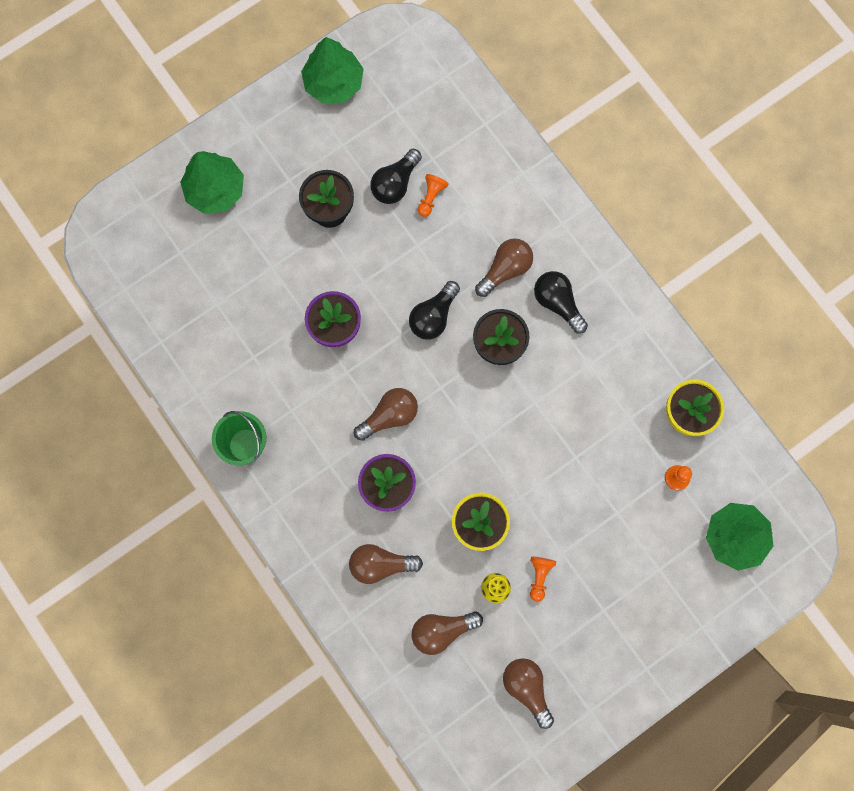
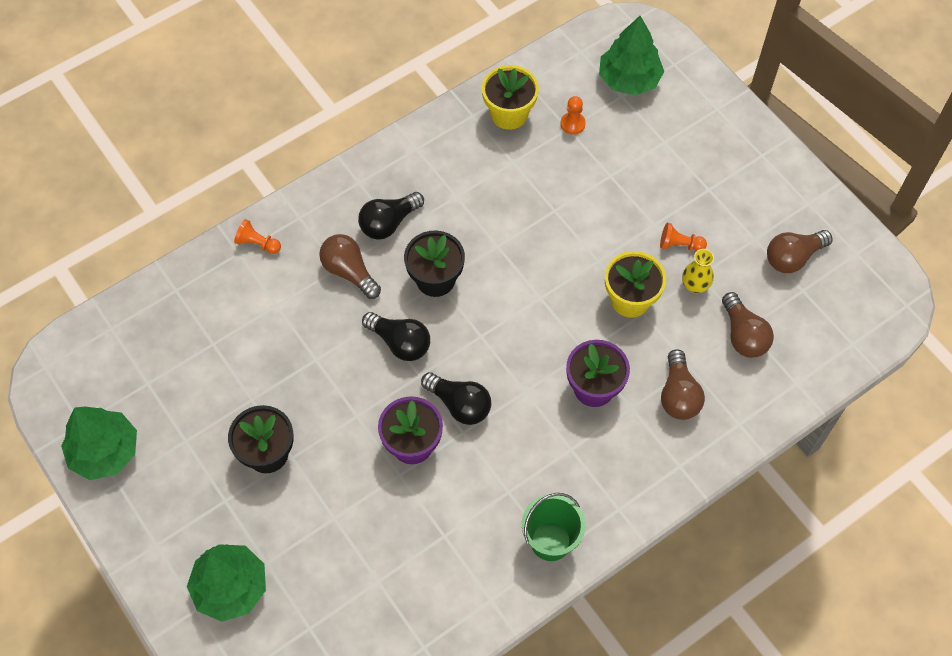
camera: 90 degrees left, 15 degrees down
(389, 416) = (513, 387): brown light bulb -> none
(395, 184) = (240, 382): black light bulb -> black light bulb (460, 404)
(431, 197) = (259, 345): orange pawn -> orange pawn (258, 243)

